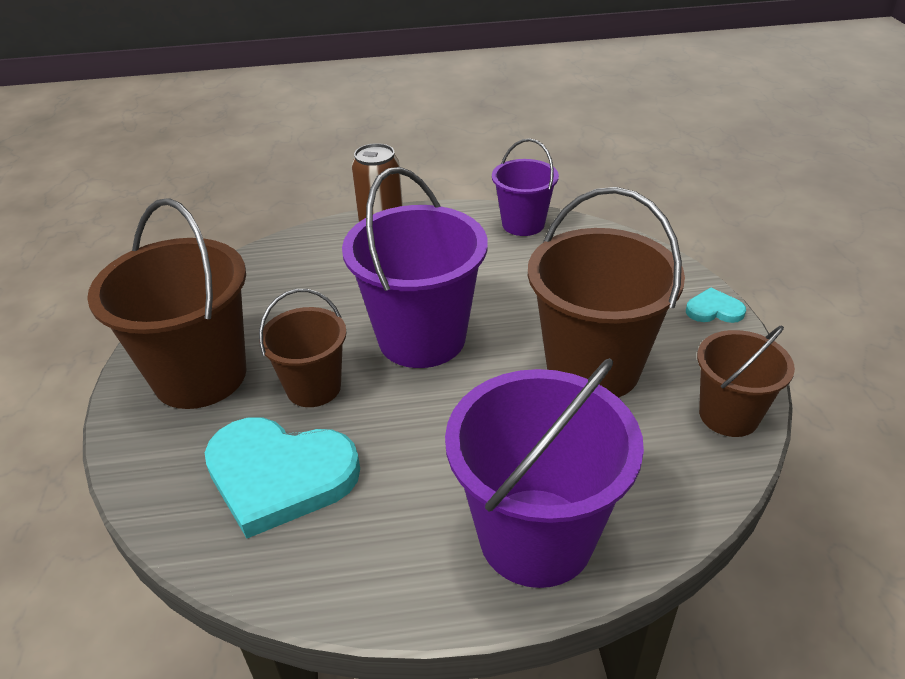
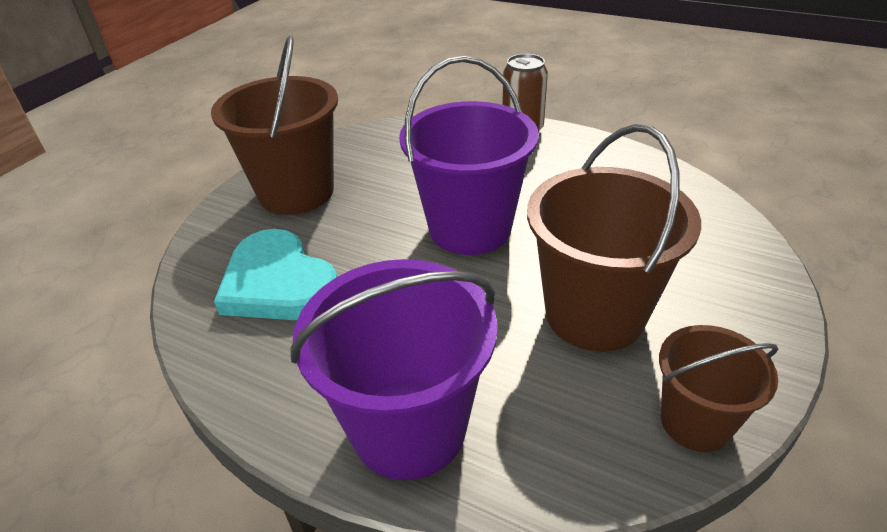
camera: 35 degrees right, 0 degrees up
(313, 387) = (358, 232): brown bucket -> none
(523, 224) = (645, 169): purple bucket -> none
(714, 310) = (776, 316): turquoise heart -> none

